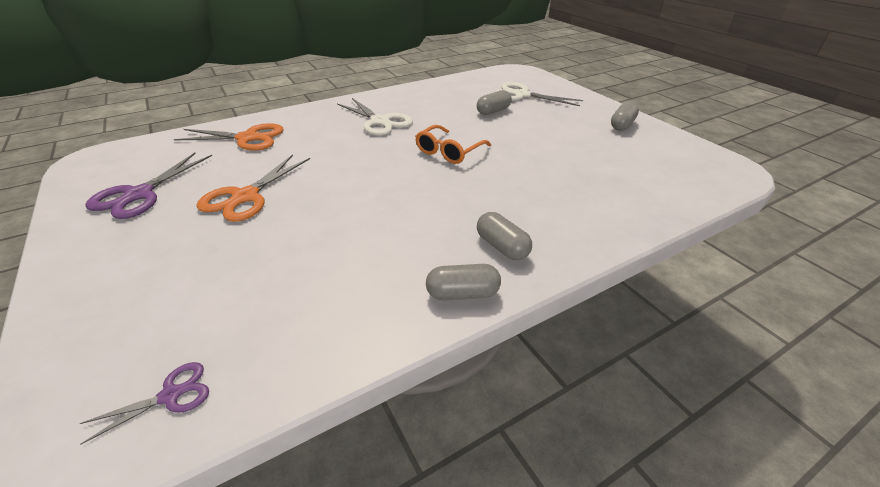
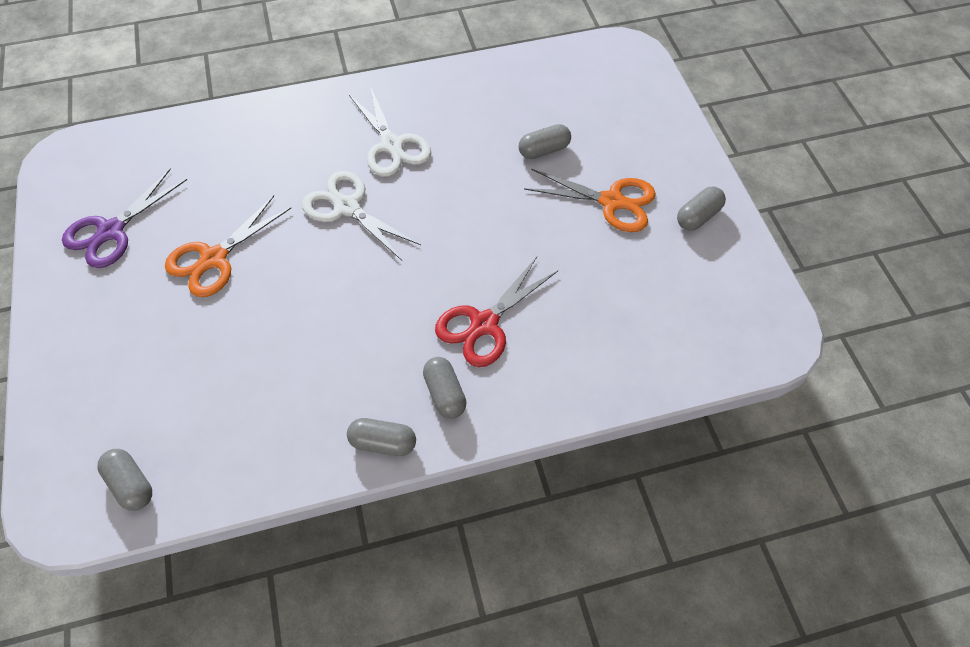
camera: 15 degrees right, 20 degrees up
(171, 395) = (131, 484): purple scissors -> grey capsule
(248, 138) = (230, 149): orange scissors -> orange scissors (612, 202)
(449, 151) = (453, 225): orange glasses -> none
(508, 199) = (484, 324): none -> red scissors
(522, 95) = (601, 118): white scissors -> white scissors (347, 207)

